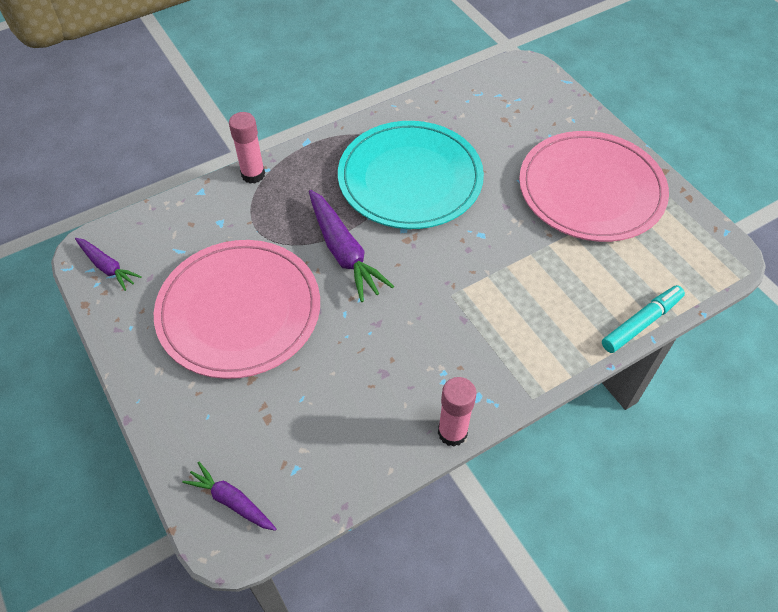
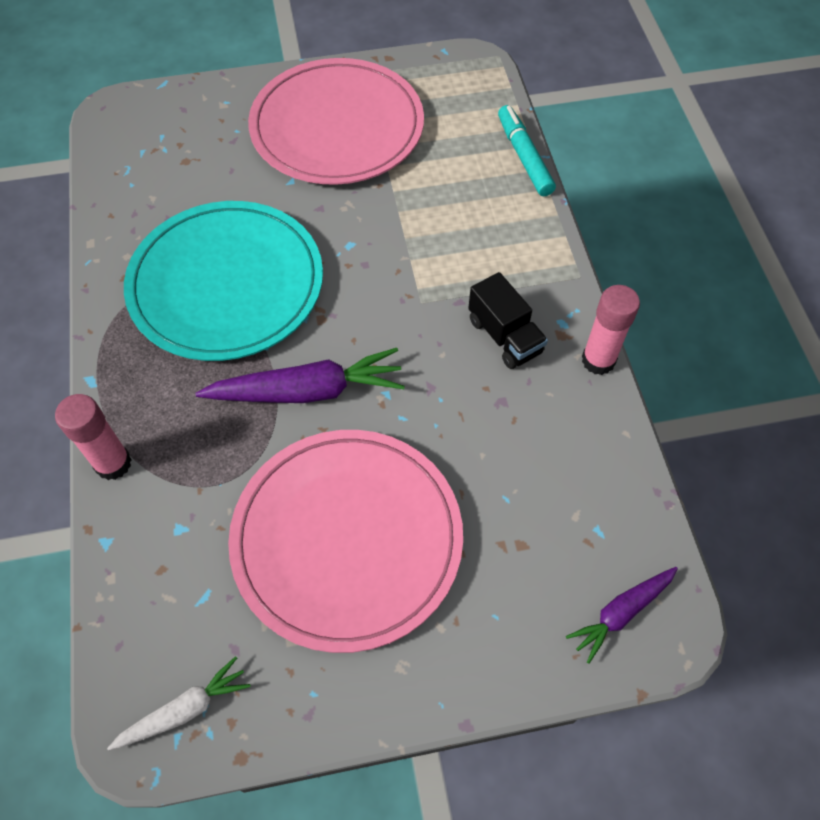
camera: 70 degrees left, 5 degrees up
(107, 267) = (184, 710): purple carrot -> white carrot
(445, 359) = (505, 336): none -> black truck

